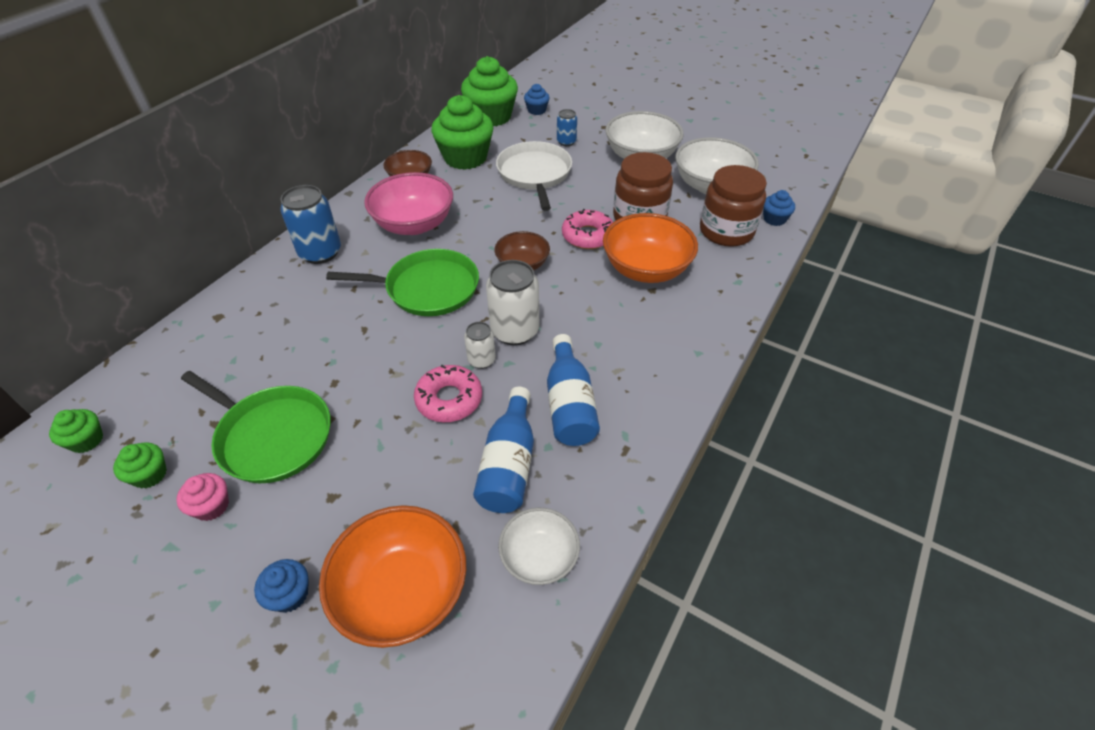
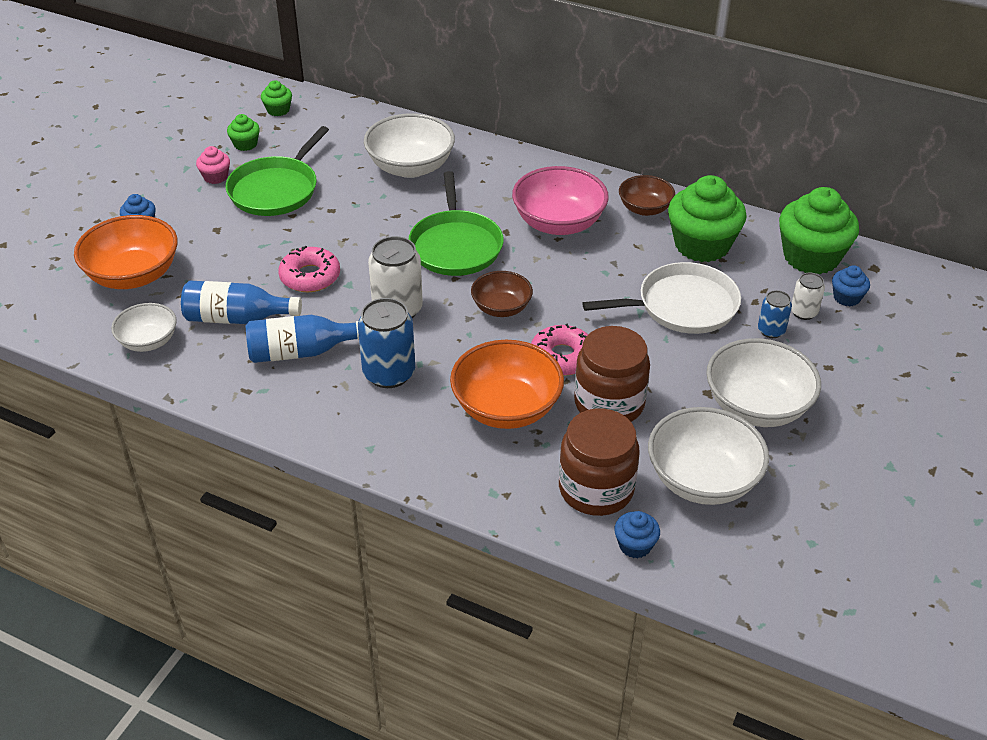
camera: 85 degrees right, 5 degrees down
(282, 316) = (410, 167): none -> white bowl
(320, 252) = (502, 171): blue can -> blue can (389, 373)
(481, 360) = (357, 291): white can -> white can (803, 312)

